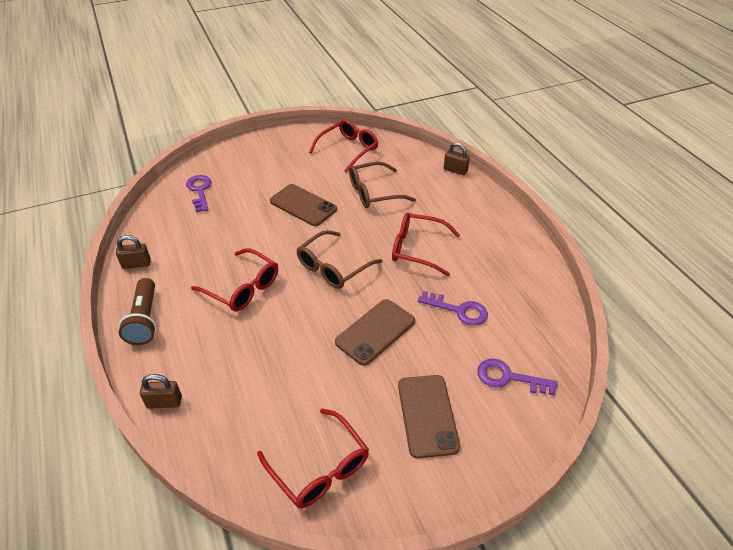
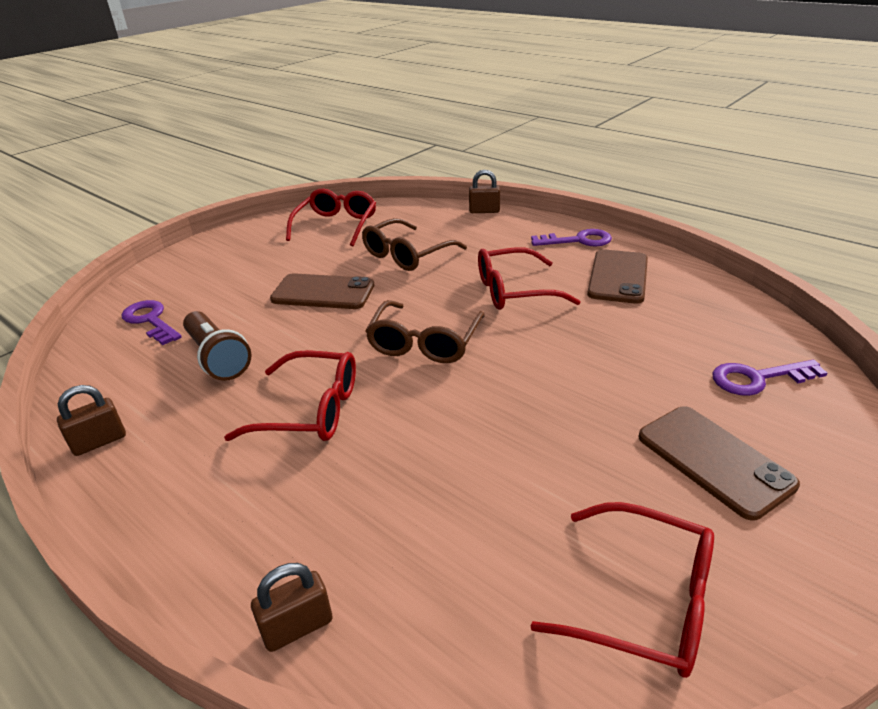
camera: 25 degrees left, 10 degrees down
(144, 320) = (168, 514): brown flashlight -> brown flashlight (217, 358)
(375, 332) = (549, 392): brown phone -> brown phone (618, 277)
(458, 310) = (626, 333): purple key -> purple key (578, 240)

